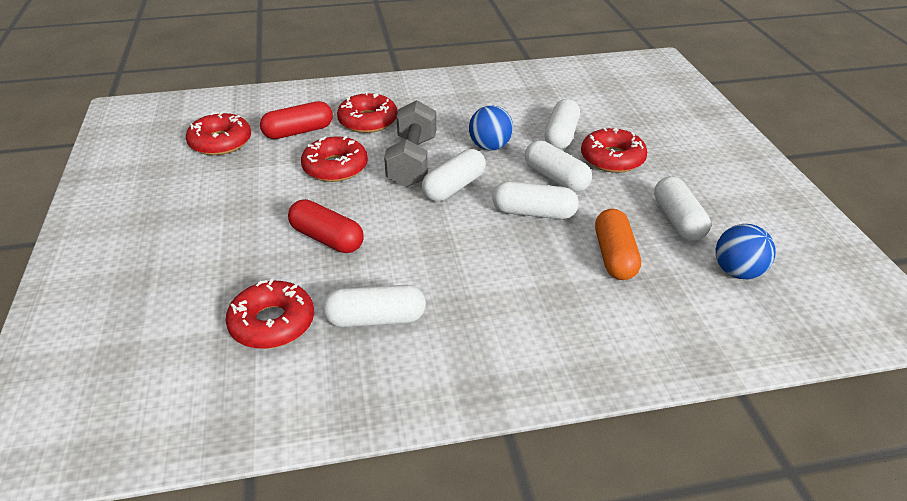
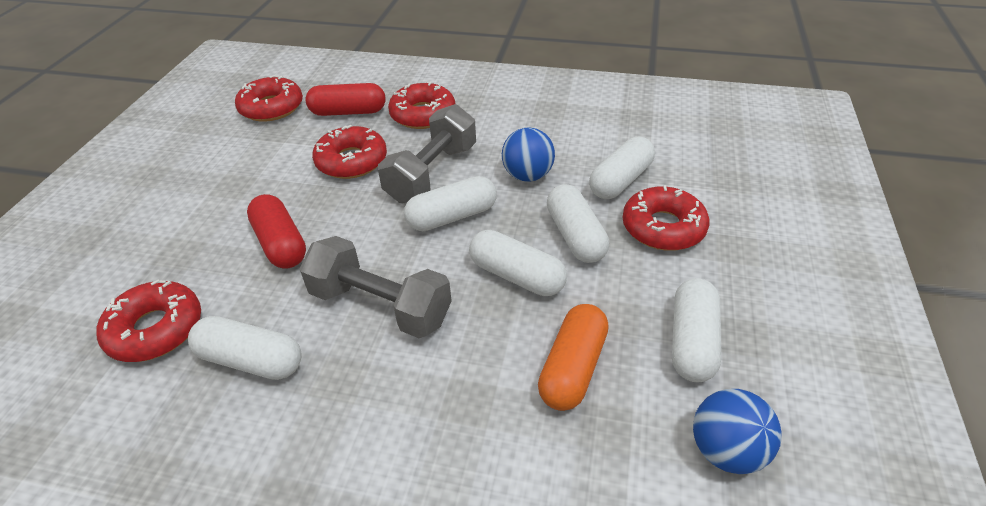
camera: 25 degrees right, 5 degrees up
(447, 257) = (380, 306): none -> grey dumbbell

